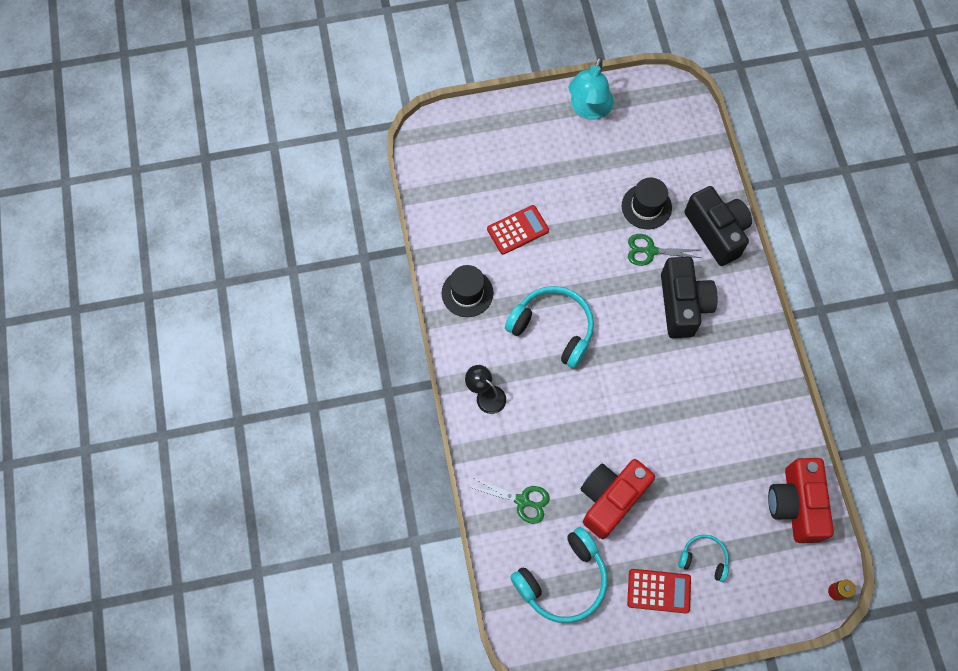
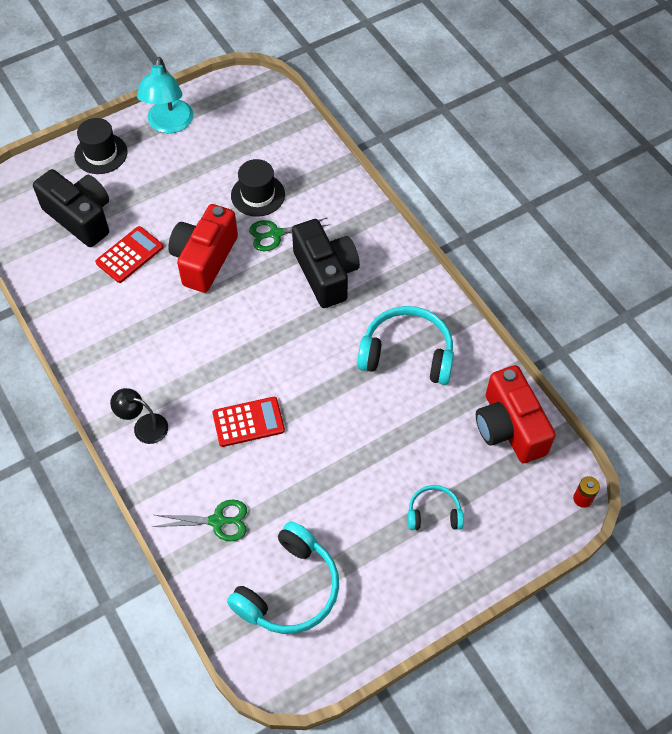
camera: 20 degrees left, 10 degrees down
(467, 293) = (93, 331): black hat -> black hat (101, 154)
(553, 328) = (197, 337): turquoise headphones -> turquoise headphones (407, 354)
(610, 499) = (314, 486): red camera -> red camera (204, 259)
(658, 591) = (397, 563): red calculator -> red calculator (248, 422)
(716, 232) = (337, 197): black camera -> black camera (80, 217)

